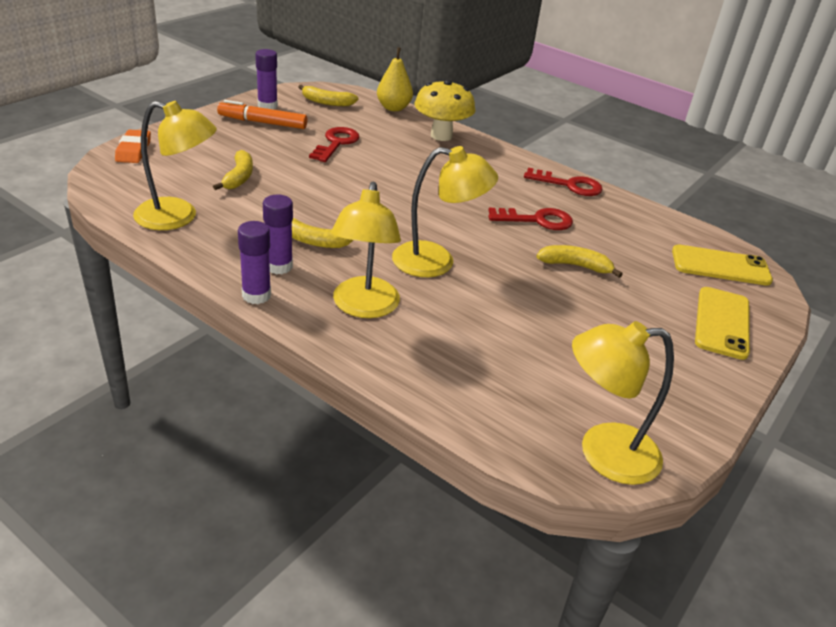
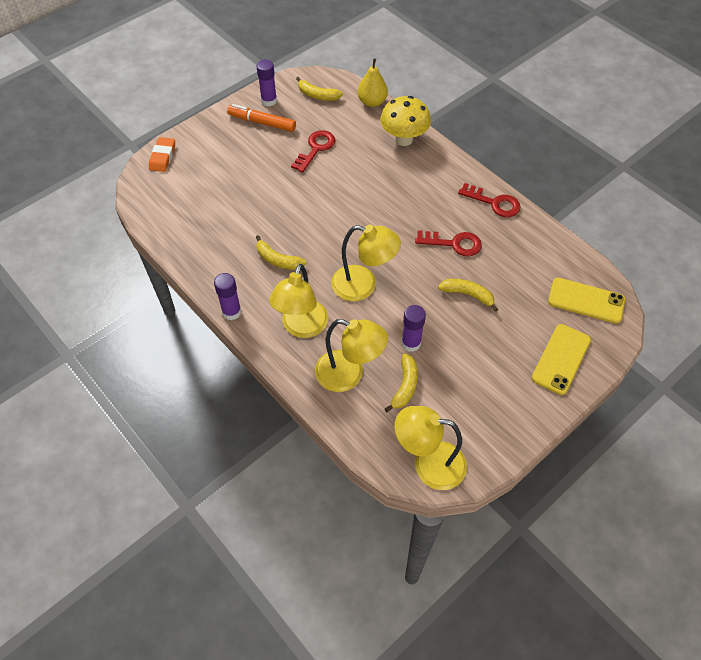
camera: 15 degrees right, 20 degrees up
(178, 217) = (188, 232): yellow lamp -> yellow lamp (349, 375)
(239, 177) = (235, 189): yellow banana -> yellow banana (405, 386)
(279, 266) = (250, 285): purple glue stick -> purple glue stick (411, 343)

